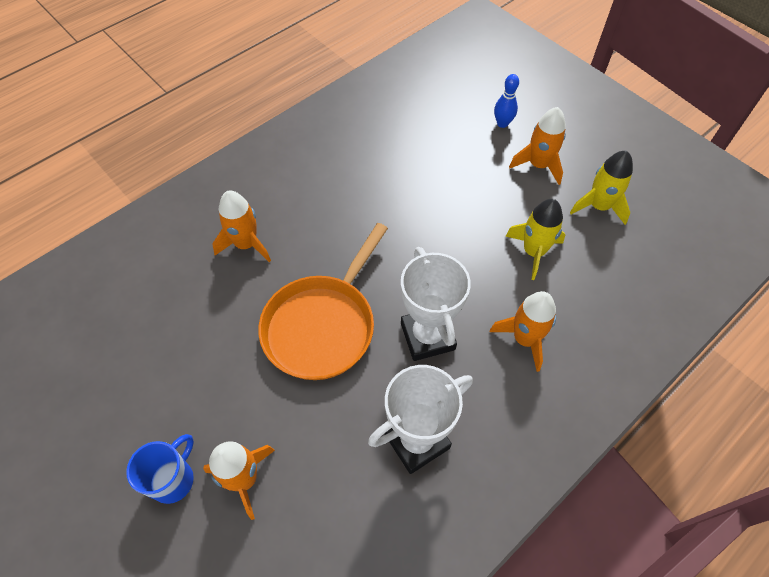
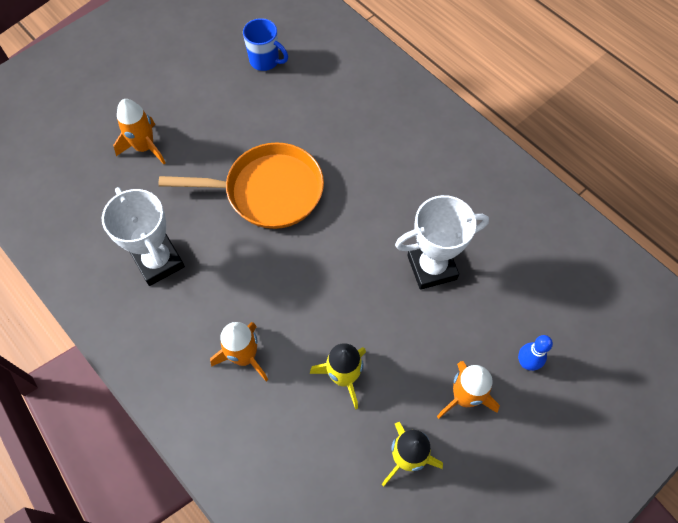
camera: 90 degrees right, 5 degrees up
(173, 479) = (150, 106): blue mug -> blue mug (265, 61)
(246, 244) = (351, 129): orange rocket -> none
(323, 325) = (267, 191): orange pan -> orange pan turned 150 degrees clockwise
(427, 336) = (252, 272): white trophy -> white trophy (432, 267)

